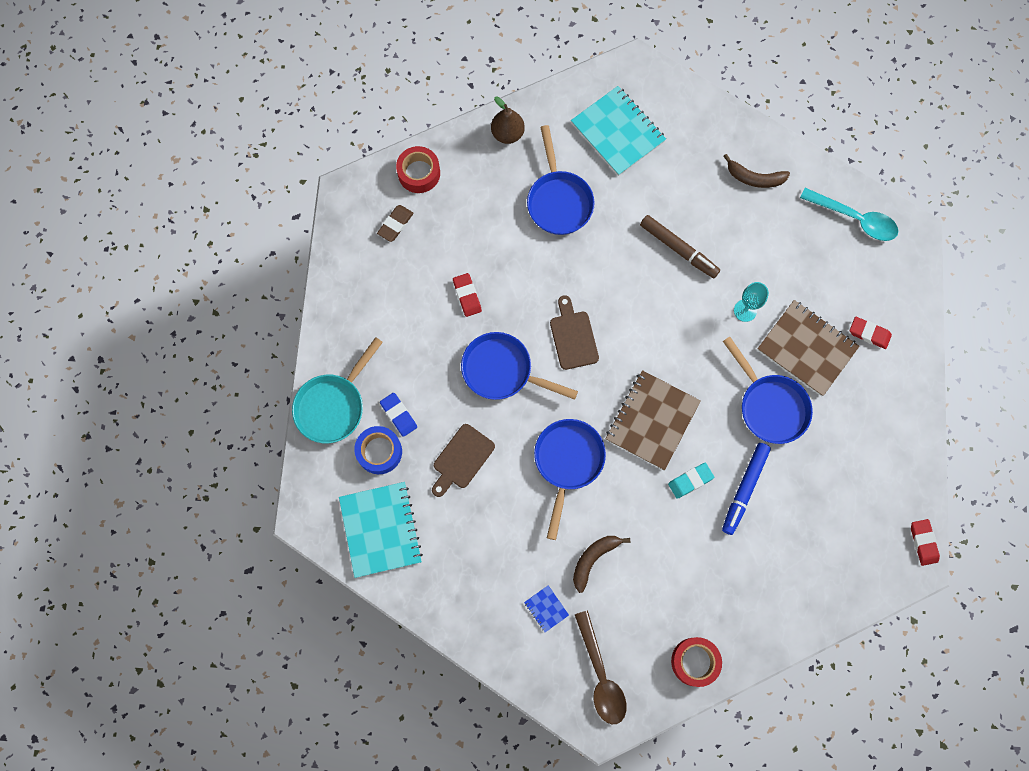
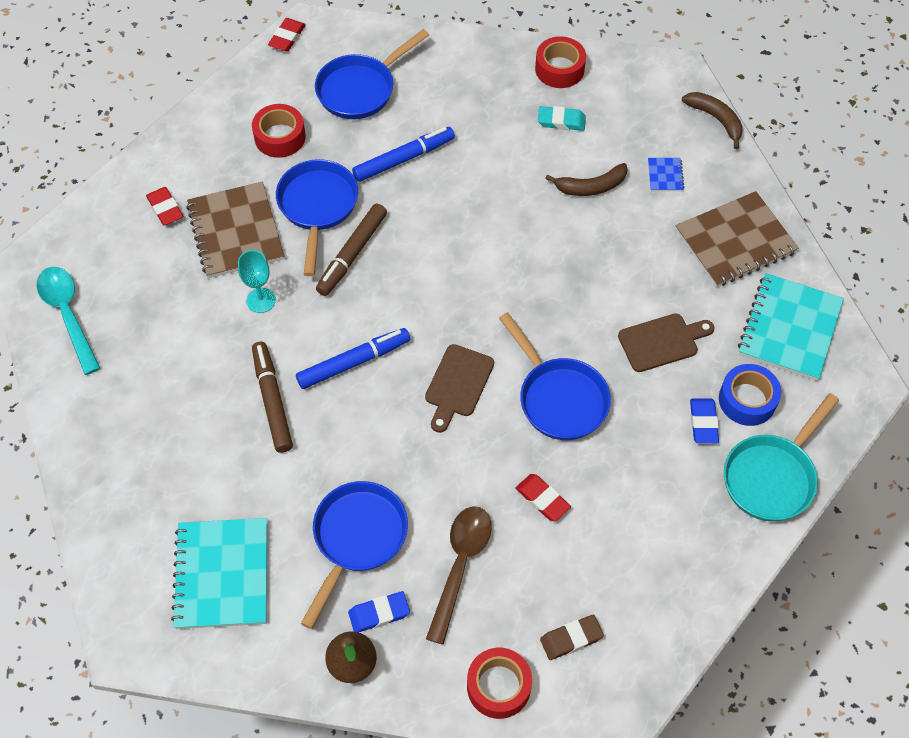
camera: 145 degrees left, 15 degrees down
(333, 405) = (772, 476): turquoise pan -> turquoise pan turned 150 degrees clockwise
(467, 296) = (542, 499): red eraser -> red eraser turned 60 degrees counterclockwise
(513, 168) = (379, 614): none -> blue eraser
(567, 462) = (554, 276): blue pan -> blue pan (360, 89)
(601, 675) = (651, 104): brown spoon -> brown spoon (460, 565)
(650, 308) = (353, 362): none -> blue marker
(652, 421) = (441, 261): brown notebook -> brown notebook (735, 241)
(690, 481) = (448, 193): turquoise eraser -> turquoise eraser (561, 121)
(715, 385) = (352, 254): none -> brown marker
(754, 178) = (124, 421): brown banana -> brown banana (716, 119)
(846, 446) = (280, 137): none -> red tape

